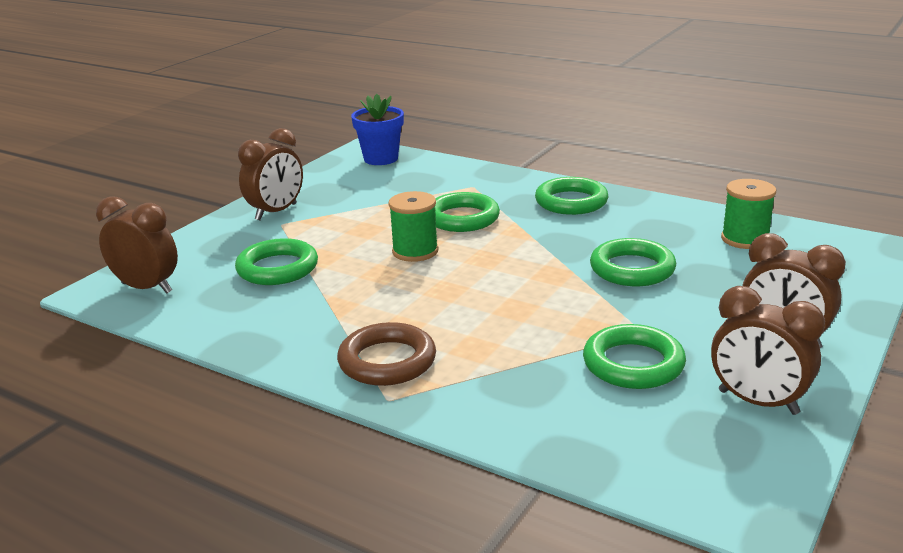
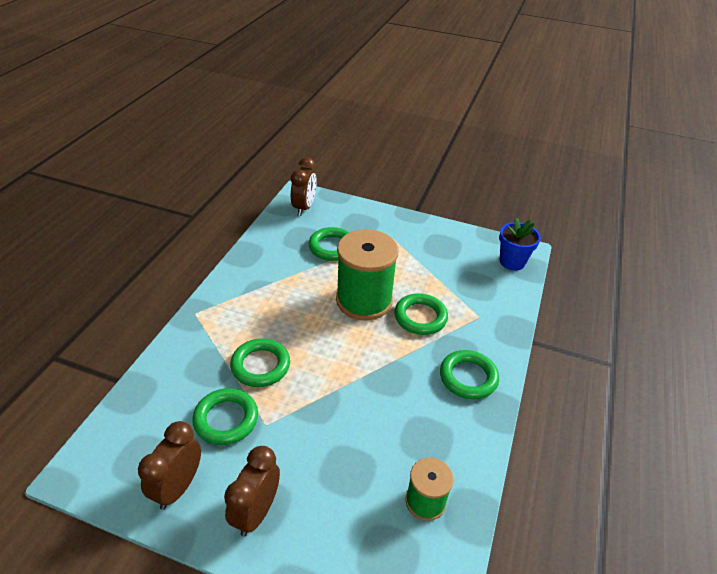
camera: 75 degrees right, 15 degrees up
(276, 212) = (406, 231): brown clock -> none
(387, 361) = (231, 307): brown ring -> none
(415, 251) = (364, 300): green spool -> green spool, size x1.87
(632, 269) = (356, 418): green ring -> green ring (260, 366)

